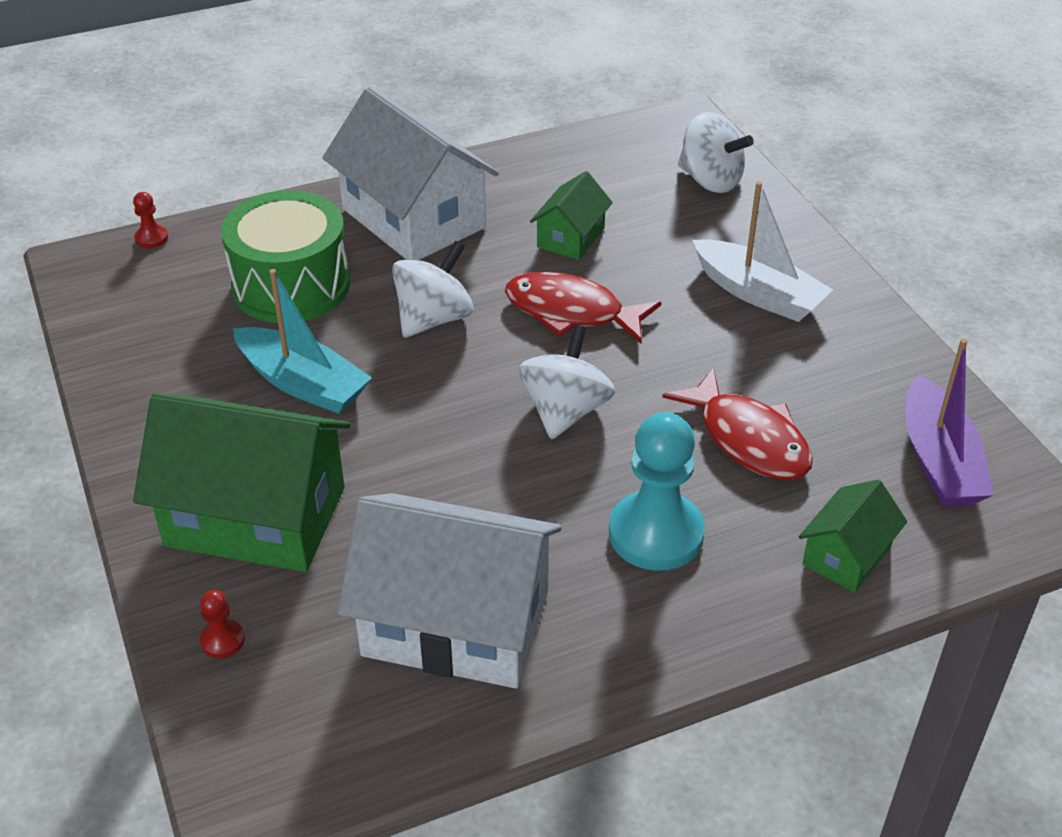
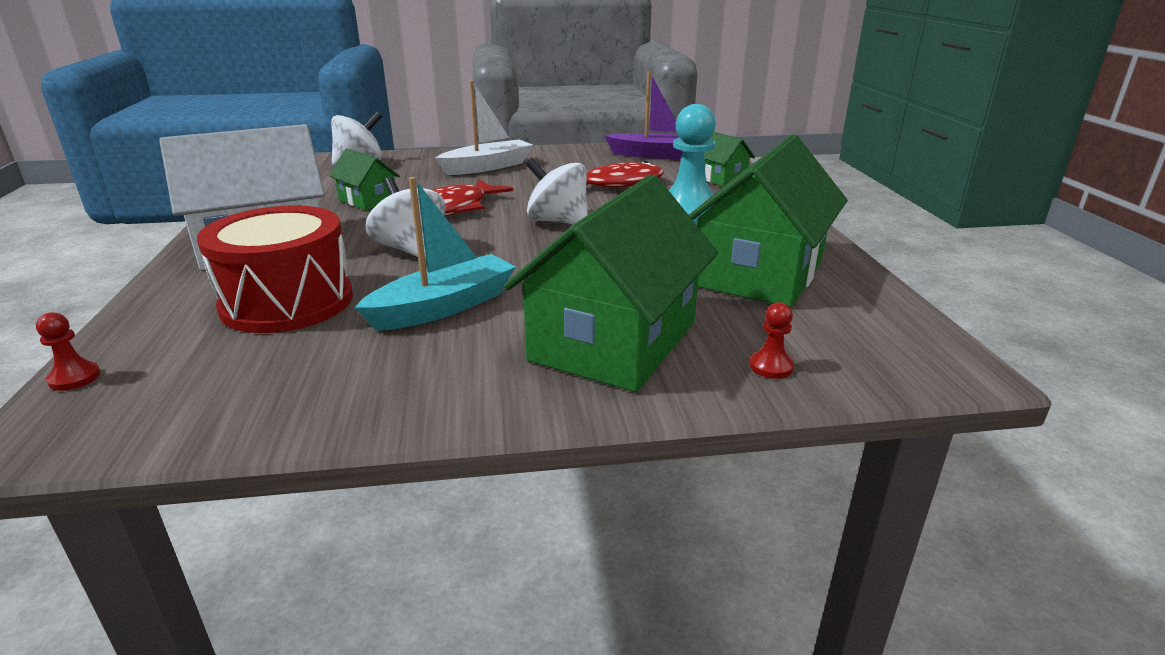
camera: 75 degrees left, 15 degrees down
(291, 285) = (287, 302): green drum -> red drum
(456, 623) = (759, 273): white house -> green house

